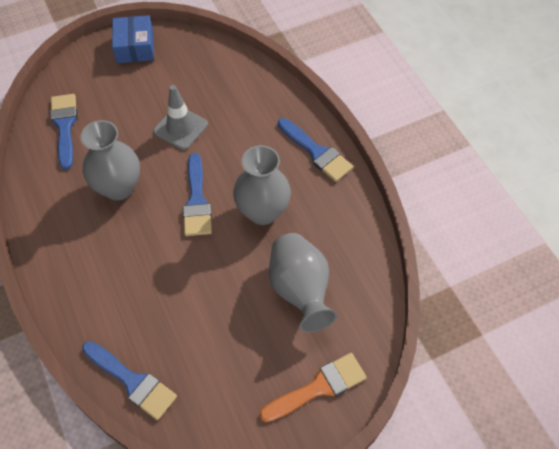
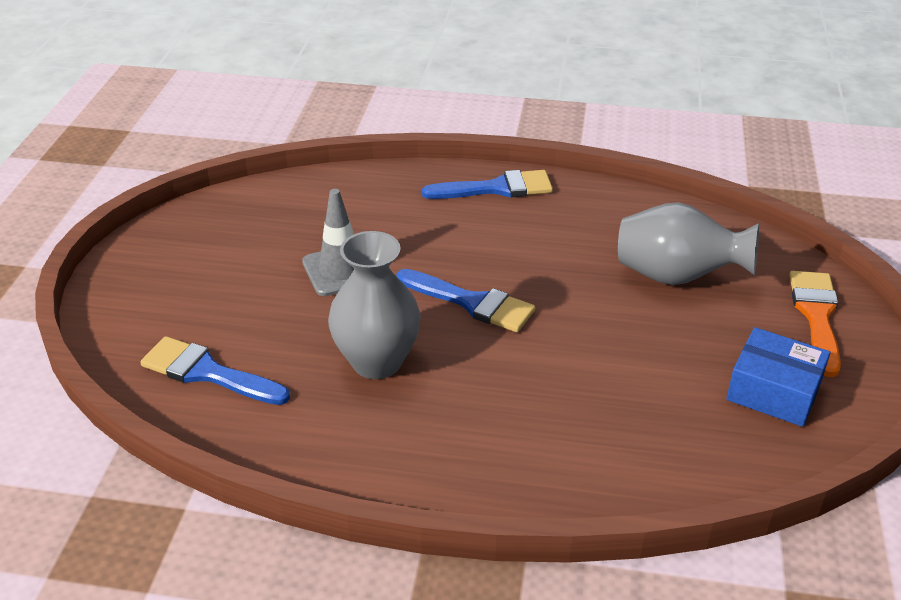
camera: 55 degrees left, 20 degrees down
(132, 381) = (703, 469): blue brush -> none
(135, 47) = (154, 255): blue box -> blue box (773, 391)
(262, 211) = (540, 259): grey vase -> none

